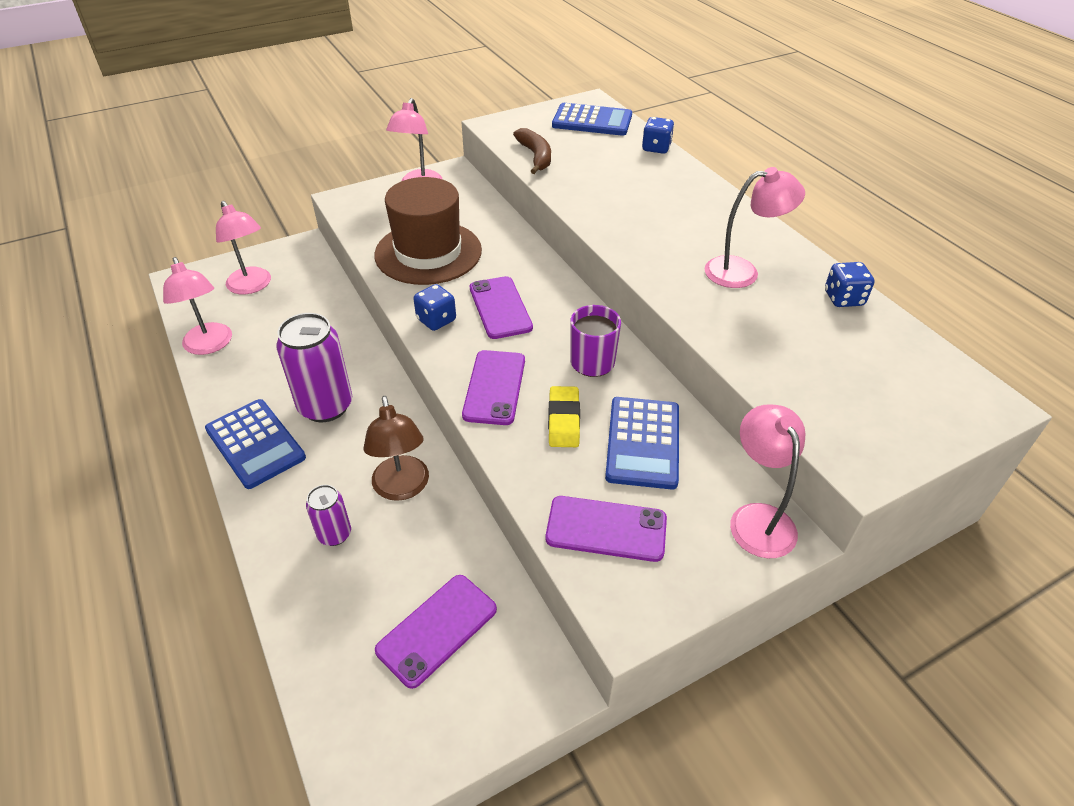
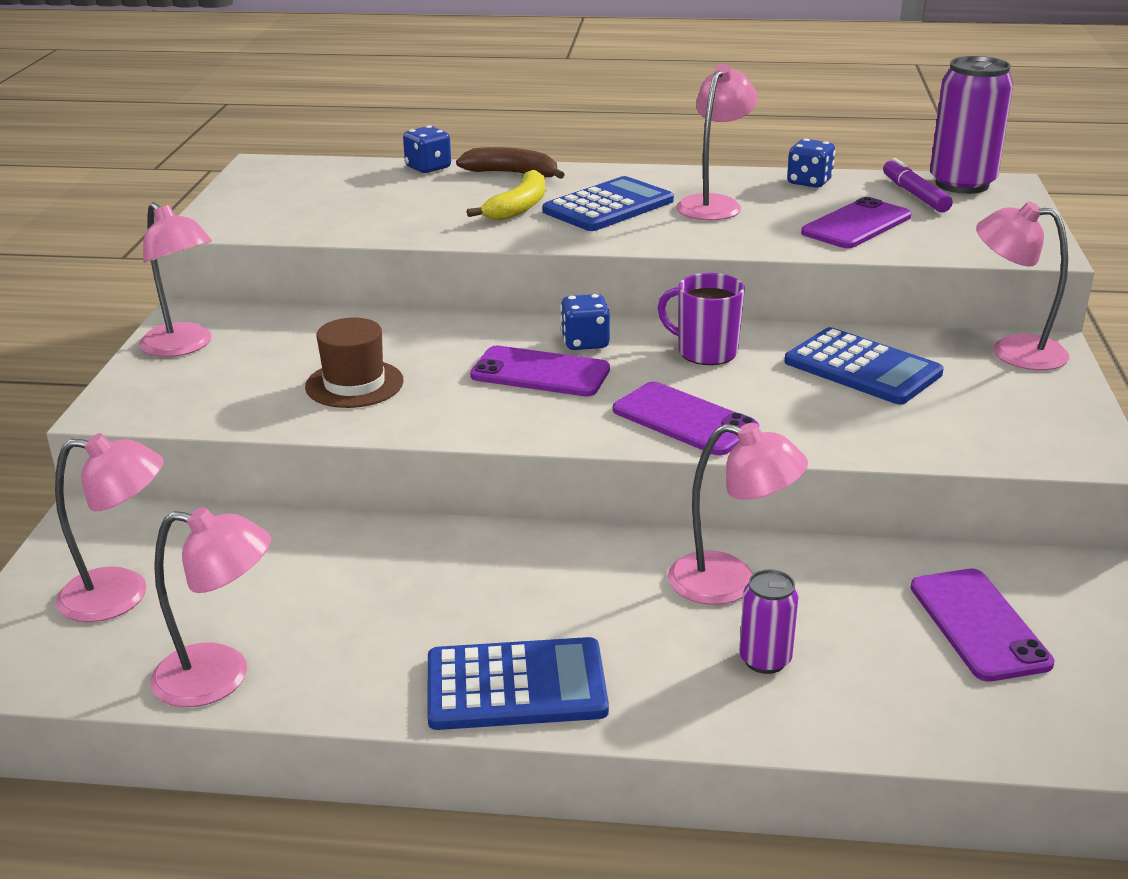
camera: 55 degrees left, 15 degrees down
(325, 406) = (506, 600): purple can -> purple can (962, 184)
(402, 488) = (730, 583): brown lamp -> pink lamp
(428, 252) = (354, 384): brown hat -> brown hat, size x0.56
(436, 320) = (509, 419): blue dice -> blue dice (585, 342)
(535, 156) = (330, 226): brown banana -> brown banana (512, 174)
(563, 420) = (785, 397): yellow eraser -> none
(592, 121) = (308, 177): blue calculator -> blue calculator (608, 206)
(606, 529) = (968, 426): purple phone -> purple phone (856, 225)
(637, 202) = (518, 207): none -> yellow banana
(893, 360) = (915, 195): none -> purple marker

